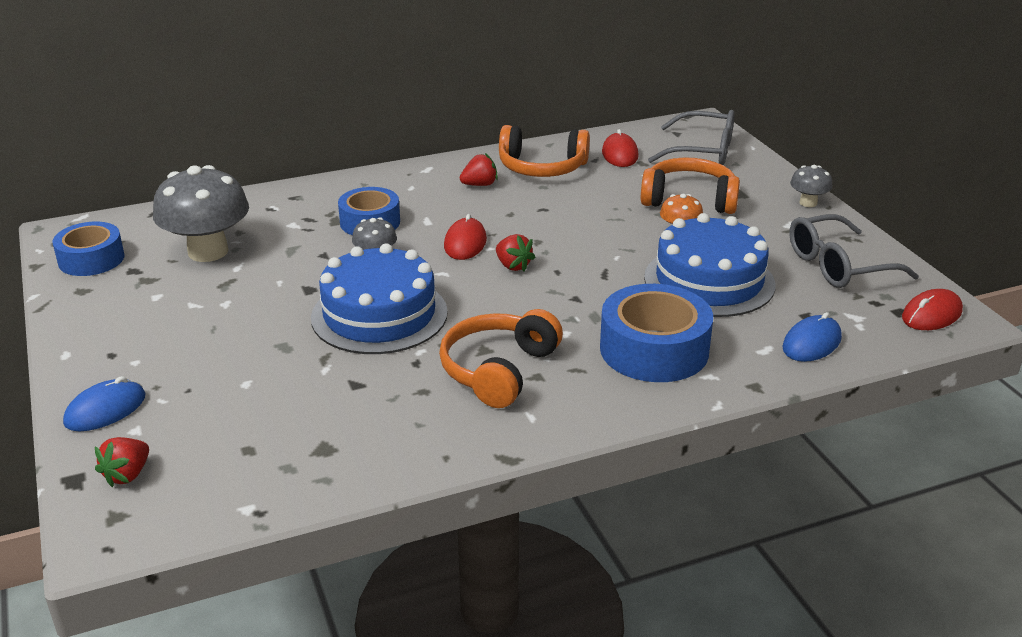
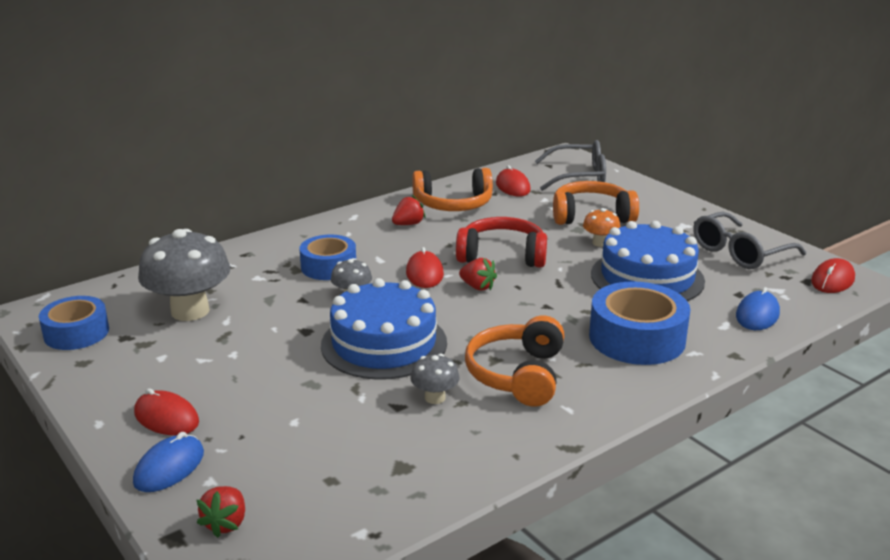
camera: 15 degrees left, 5 degrees down
(128, 359) = (166, 418): none -> red mouse
(561, 233) = (502, 255): none -> red headphones
(808, 203) = (686, 207): grey mushroom -> grey mushroom (435, 398)

